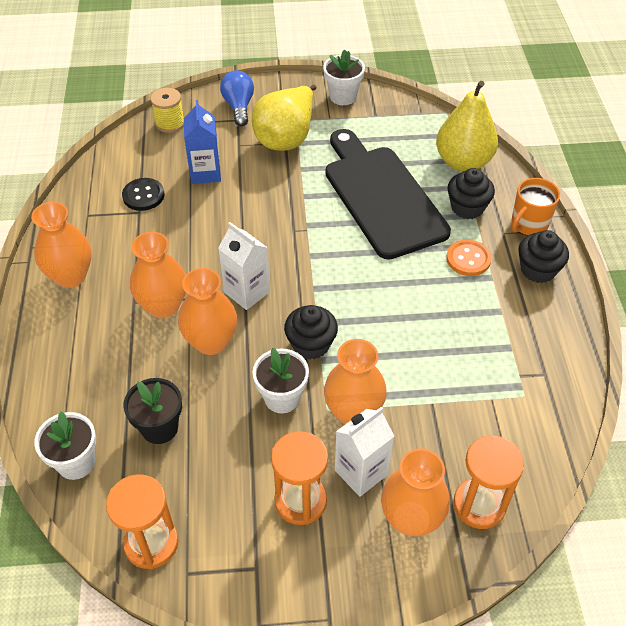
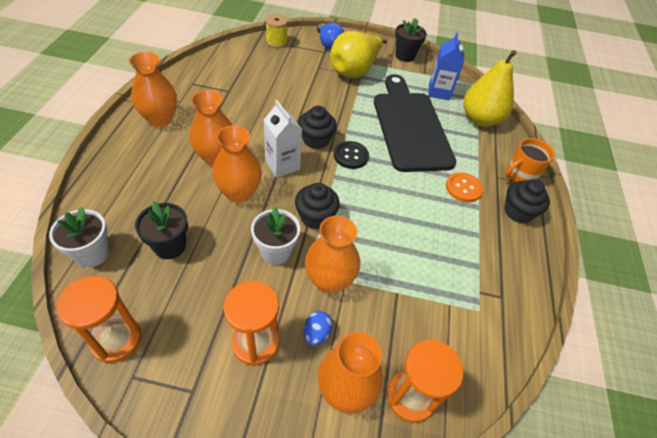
camera: 10 degrees right, 0 degrees up
(143, 195) = (237, 81): black button -> black button (351, 156)
(205, 173) = (287, 78): blue carton -> blue carton (439, 92)
(239, 106) = (329, 44): blue light bulb -> blue light bulb turned 150 degrees clockwise
(343, 96) = (405, 56): white flower pot -> black flower pot
(361, 472) = (316, 333): white carton -> blue egg
(467, 207) = (474, 151): black cupcake -> black cupcake (316, 140)

